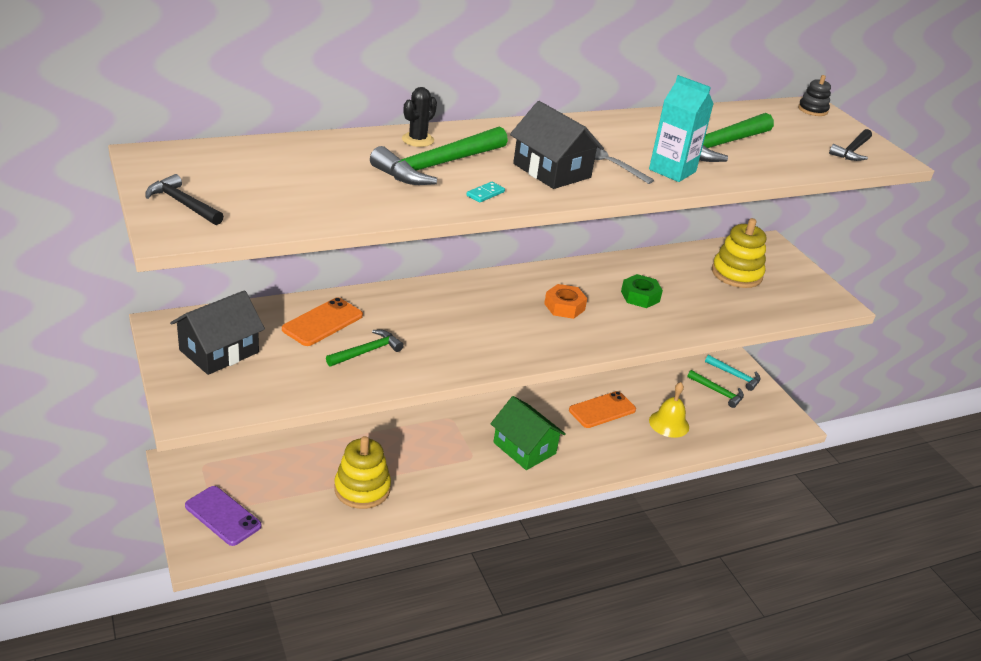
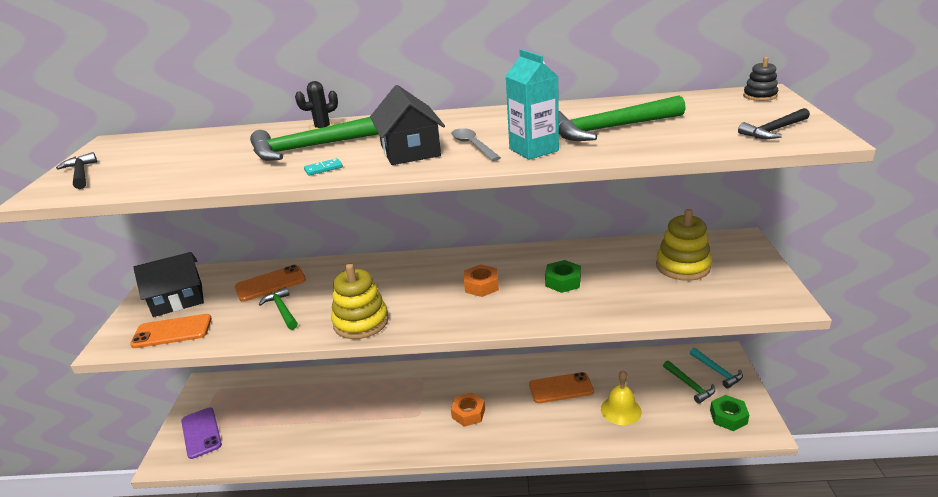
camera: 30 degrees right, 5 degrees down
(253, 389) = (172, 332): none -> orange phone
(362, 489) = (313, 428): yellow stacking toy -> yellow stacking toy (361, 322)
(367, 351) = (282, 310): green hammer -> green hammer turned 105 degrees counterclockwise
(524, 448) = (468, 413): green house -> orange nut
(762, 416) = (728, 417): none -> green nut

